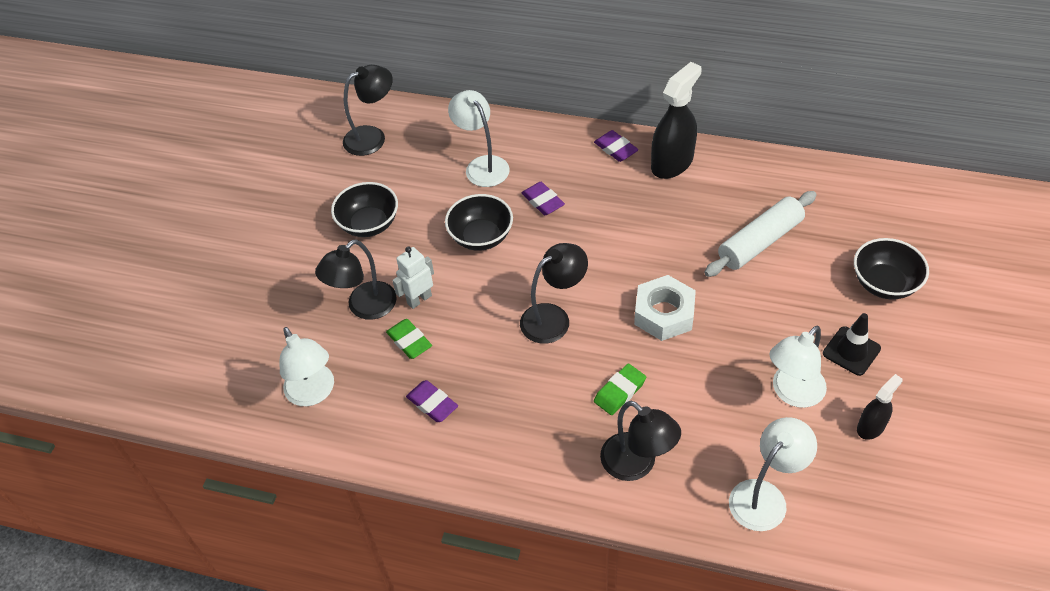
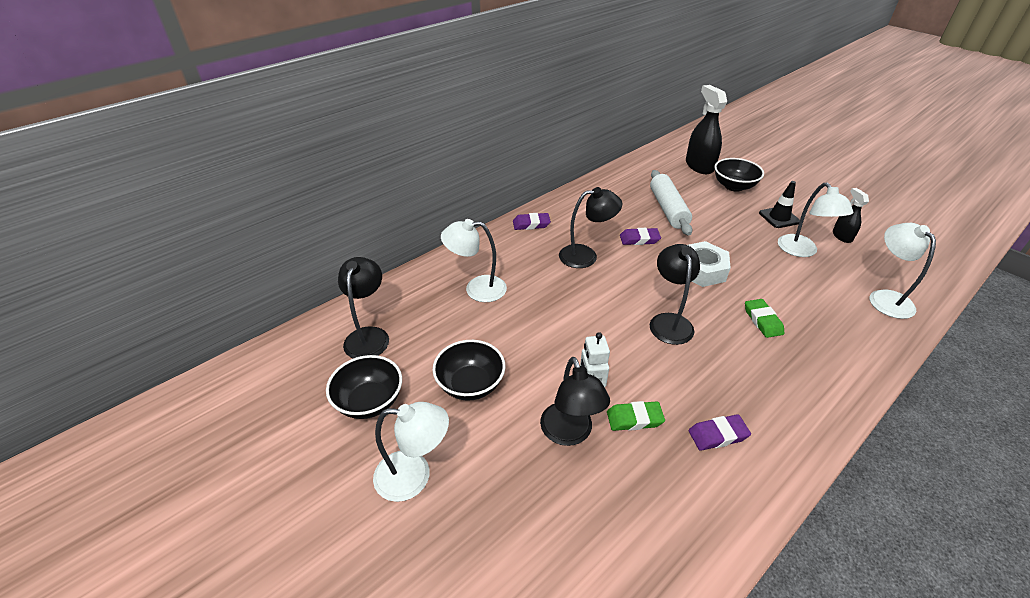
camera: 60 degrees left, 10 degrees down
(314, 393) = (653, 527): white lamp -> white lamp (414, 476)
(481, 237) = (552, 322): black bowl -> black bowl (369, 401)
(543, 201) = (546, 276): purple eraser -> purple eraser (639, 239)
(637, 465) = (837, 342): black lamp -> black lamp (586, 255)
(672, 163) = (569, 209): black spray bottle -> black spray bottle (699, 166)

